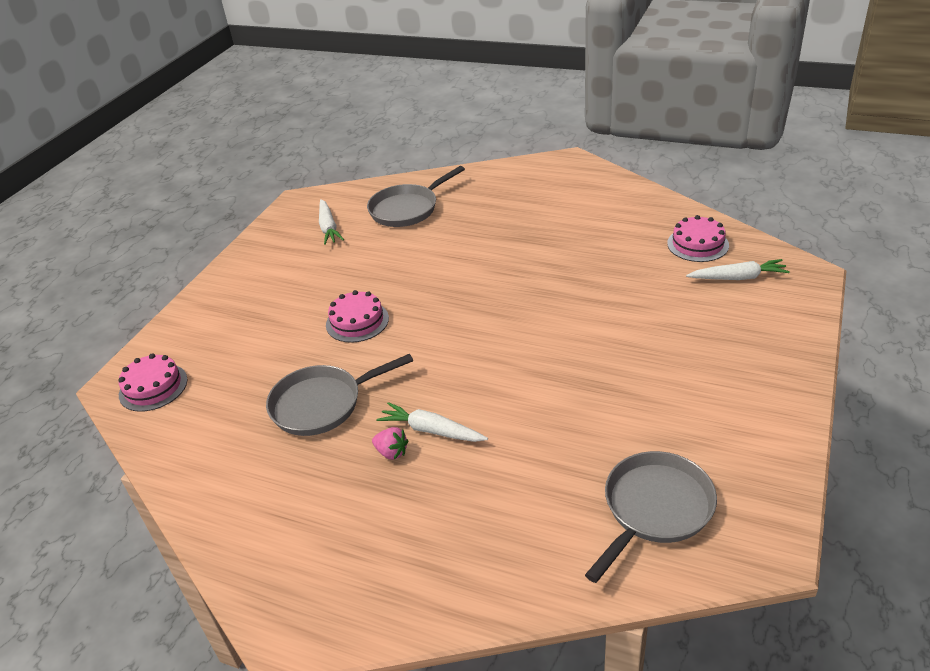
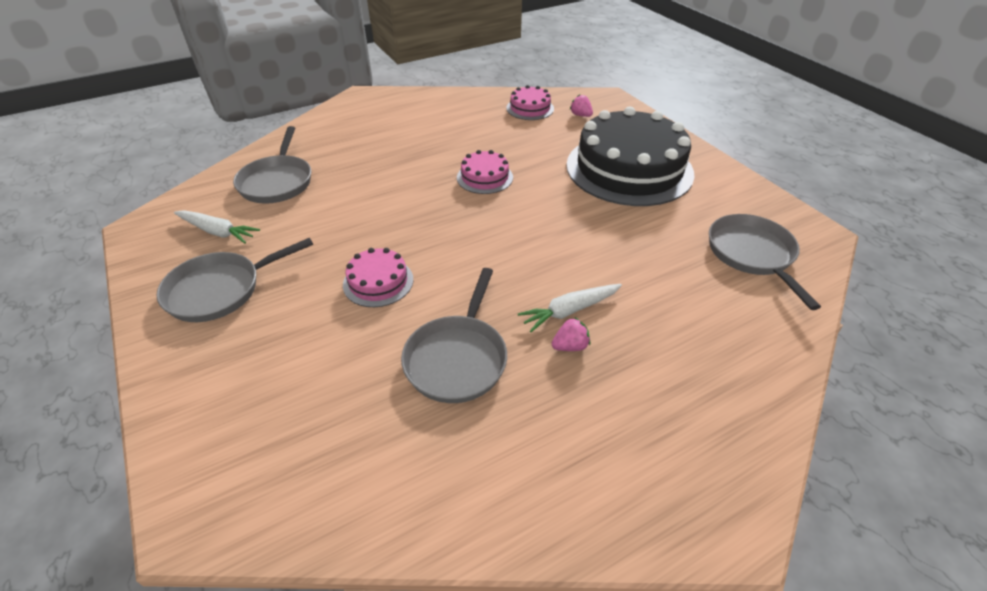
camera: 55 degrees left, 5 degrees up
(153, 387) = (249, 484): pink cake -> pink cake (485, 177)
(280, 269) = (220, 290): none -> grey pan
(687, 357) = (629, 169): none -> black cake
(738, 278) = (580, 115): white carrot -> pink strawberry

